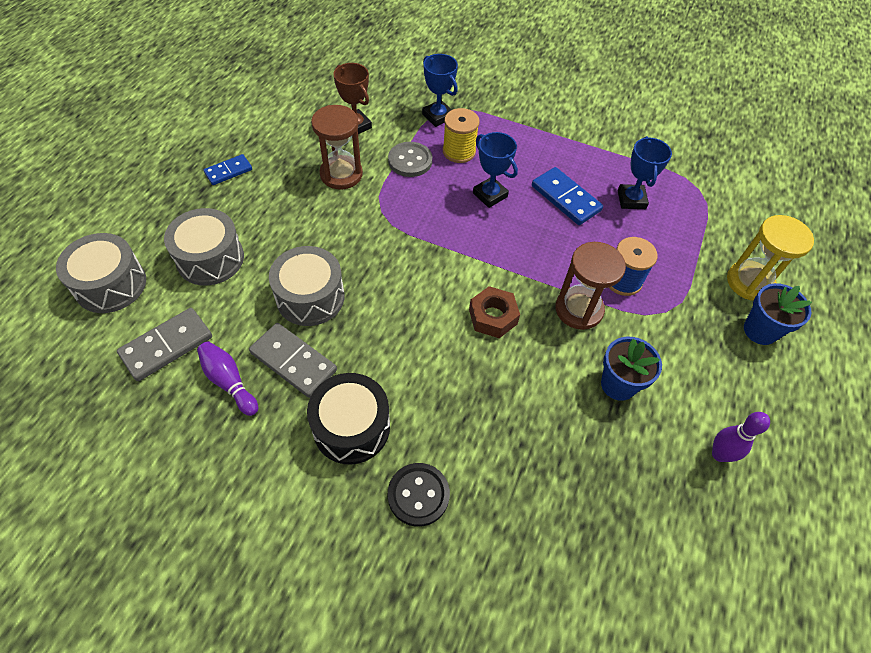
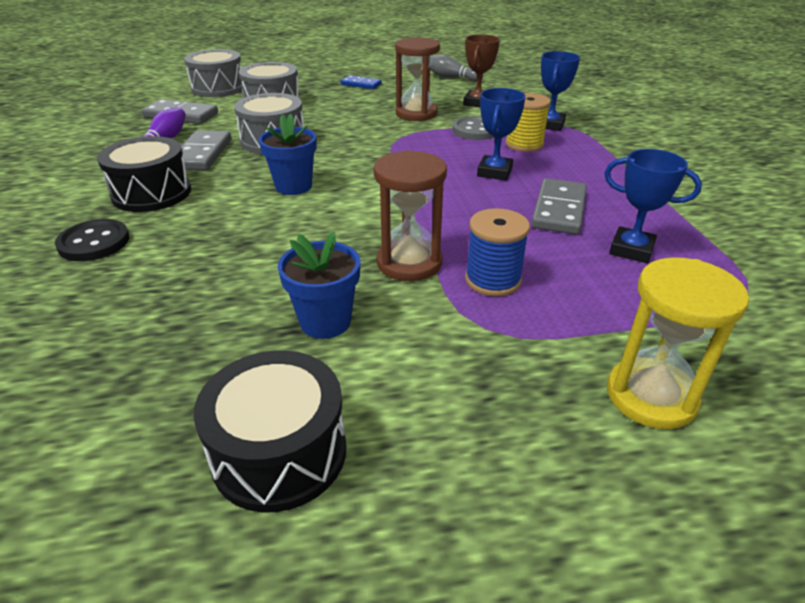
camera: 60 degrees right, 20 degrees down
(279, 105) = (451, 78): none -> grey bowling pin
(493, 317) = (340, 218): brown nut -> none
(566, 198) = (559, 210): blue domino -> grey domino
(631, 199) = (631, 250): blue trophy -> blue trophy turned 60 degrees clockwise
(719, 454) = (279, 452): purple bowling pin -> black drum
(760, 330) = (567, 436): blue flower pot -> blue flower pot (293, 186)

